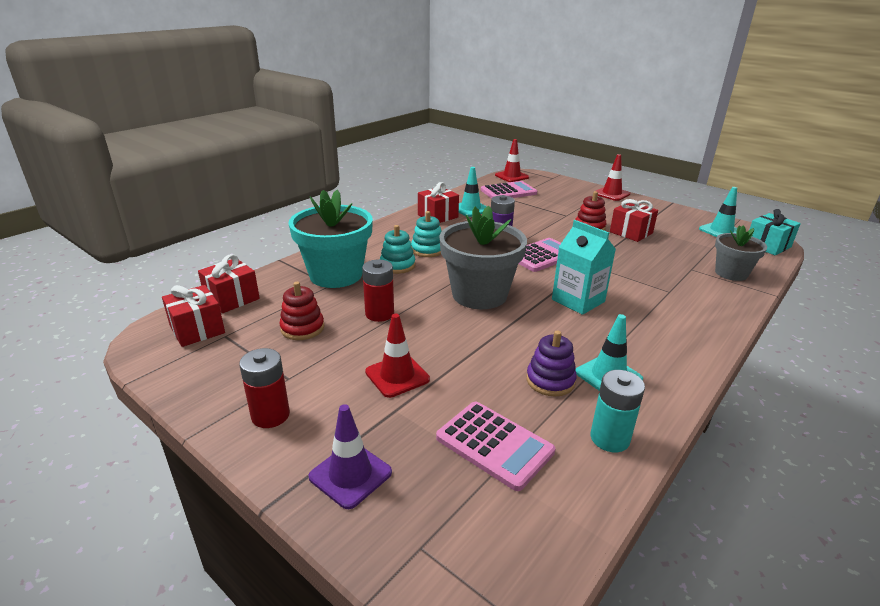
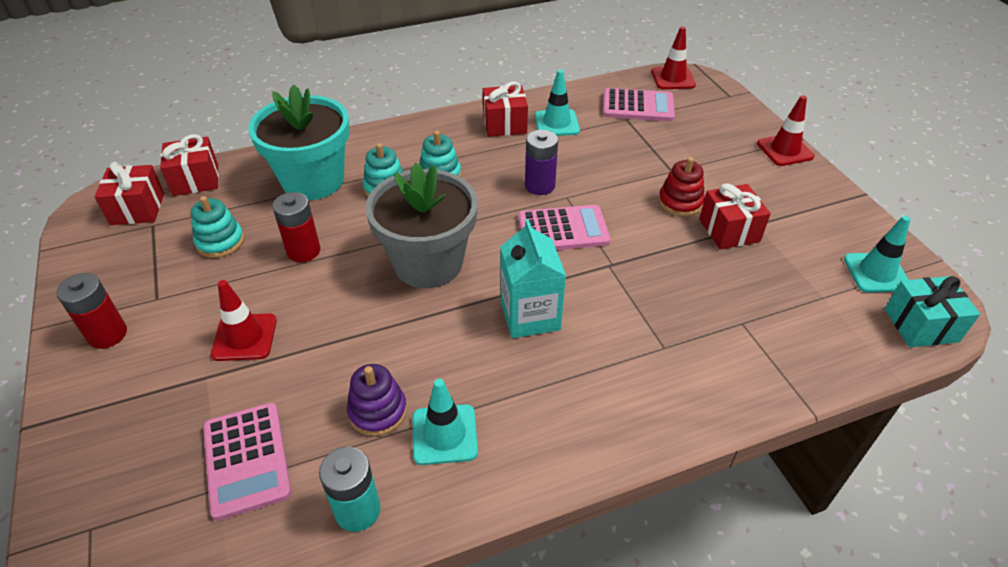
camera: 30 degrees right, 15 degrees up
(302, 328) = (220, 242): red stacking toy -> turquoise stacking toy
(350, 475) = (107, 428): purple traffic cone -> none
(731, 273) = (793, 352): grey flower pot -> none

